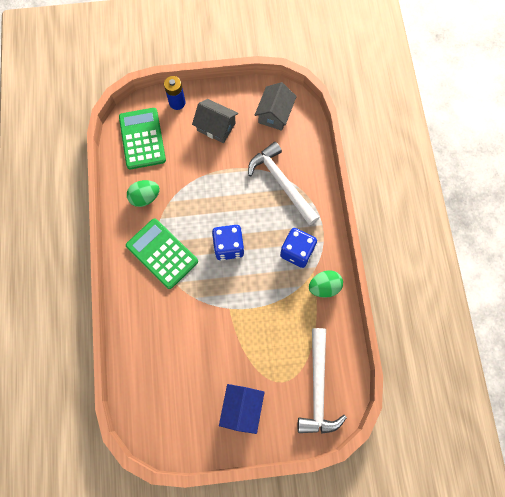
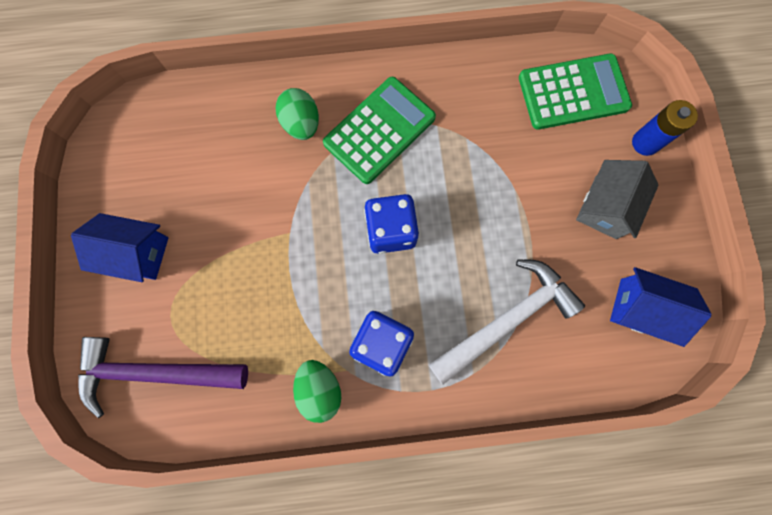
camera: 90 degrees right, 5 degrees up
(145, 197) = (471, 102): green egg -> green egg (301, 124)
(275, 114) = (641, 309): grey house -> blue house
(318, 388) = (154, 372): white hammer -> purple hammer

